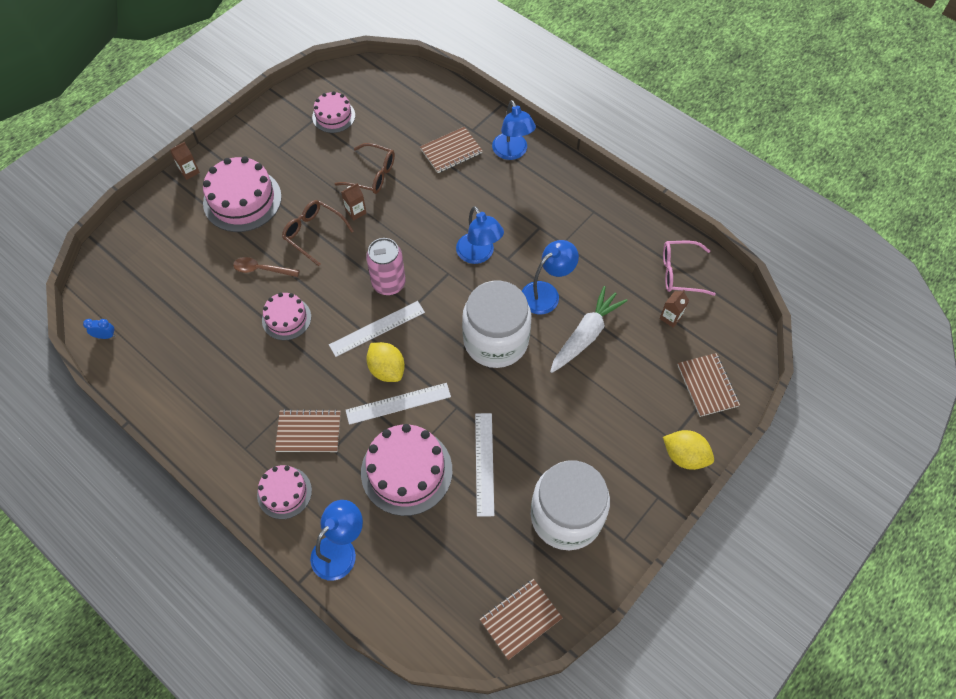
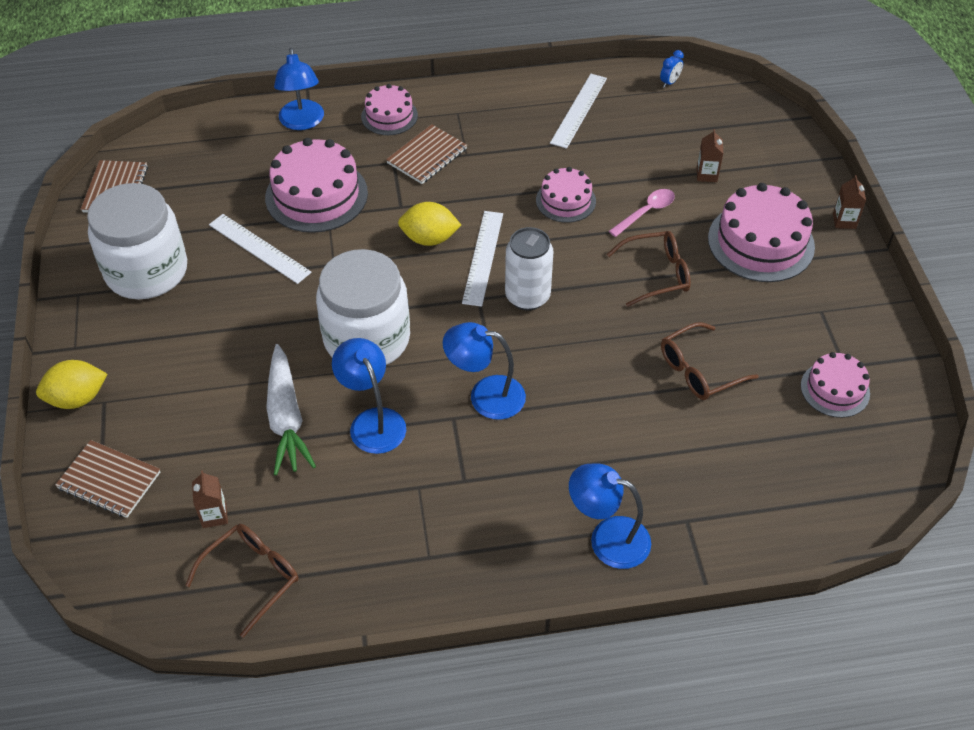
camera: 130 degrees right, 10 degrees down
(262, 269) = (646, 212): brown spoon -> pink spoon
(356, 212) = (654, 324): brown carton -> brown carton (706, 174)
(389, 284) = (527, 296): pink can -> white can
(398, 403) = (385, 226): white ruler -> white ruler (579, 110)
(451, 151) = (669, 472): brown notebook -> none
(546, 293) = (372, 421): blue lamp -> blue lamp turned 150 degrees clockwise
(680, 272) = (252, 577): pink glasses -> brown glasses

